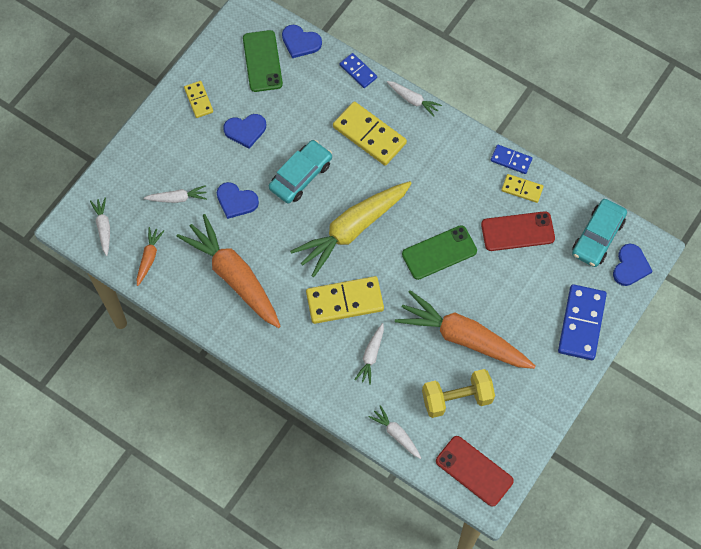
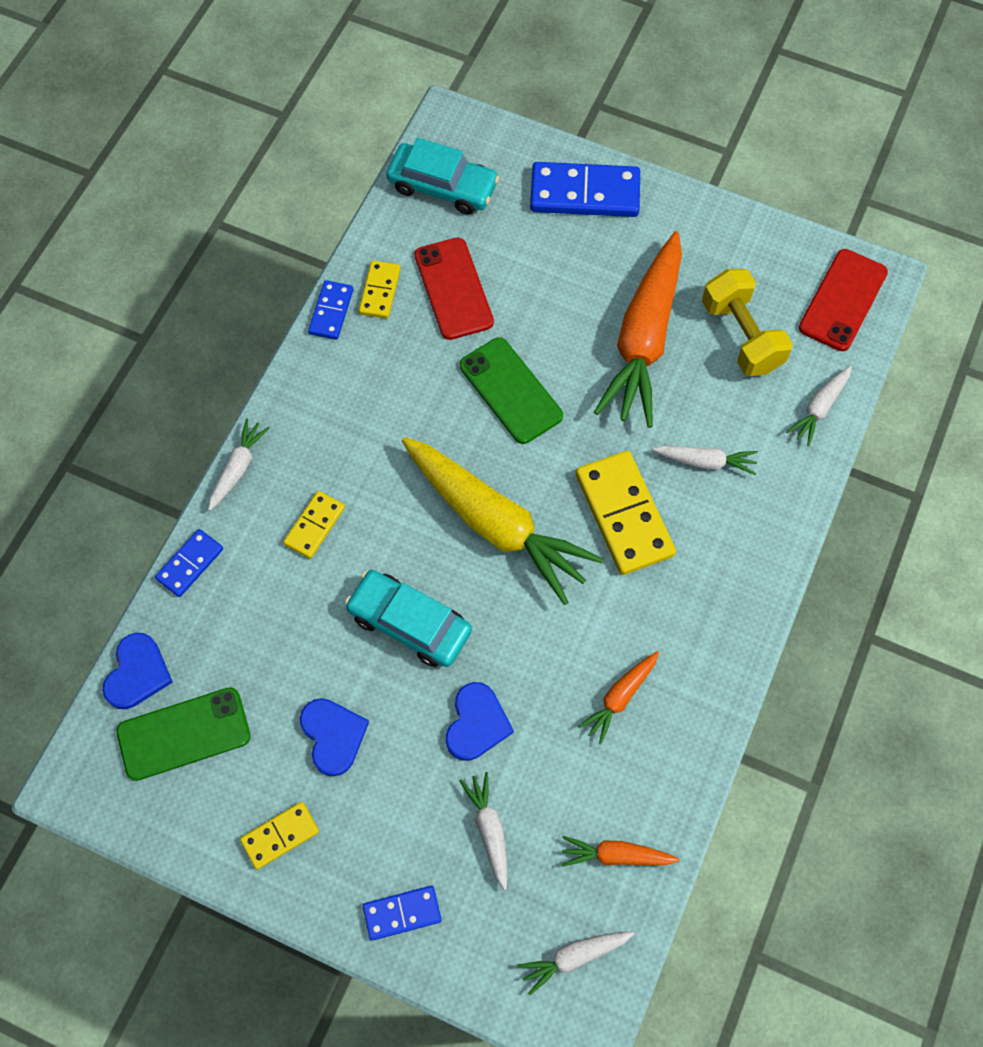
camera: 100 degrees left, 0 degrees up
(146, 151) = (402, 913): none -> blue domino
(234, 277) = (620, 697): orange carrot -> orange carrot, size x0.45
(369, 135) = (315, 526): yellow domino -> yellow domino, size x0.55
(630, 266) = (482, 143): blue heart -> none

